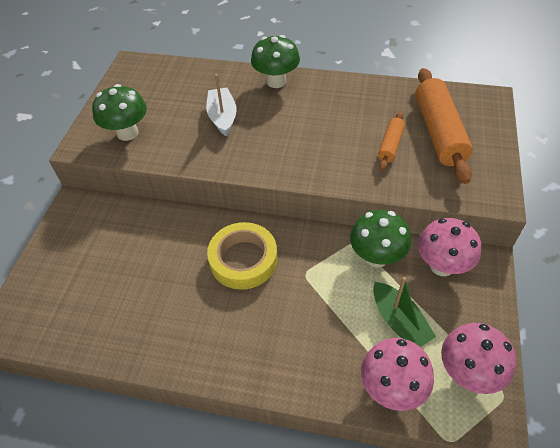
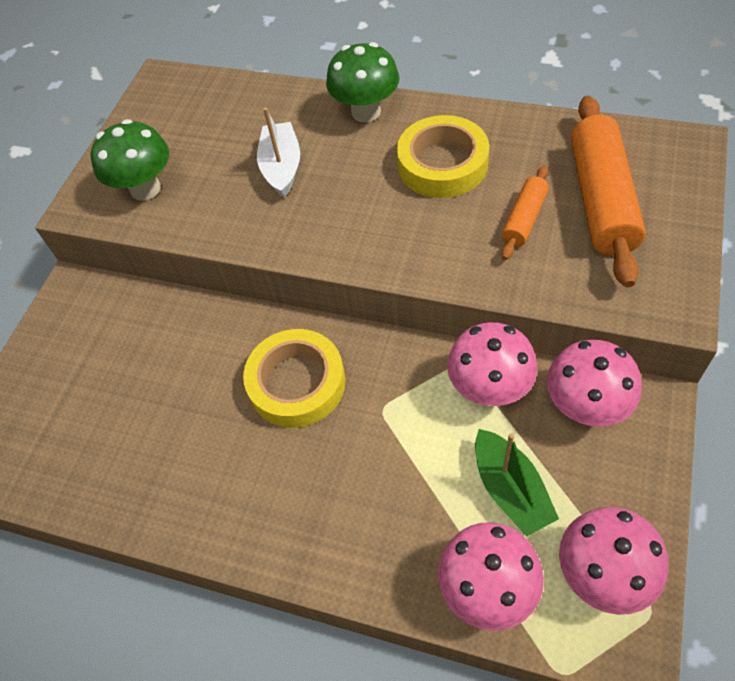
camera: 10 degrees right, 5 degrees up
(332, 113) = (442, 164): none -> yellow tape
(376, 257) = (489, 389): green mushroom -> pink mushroom

